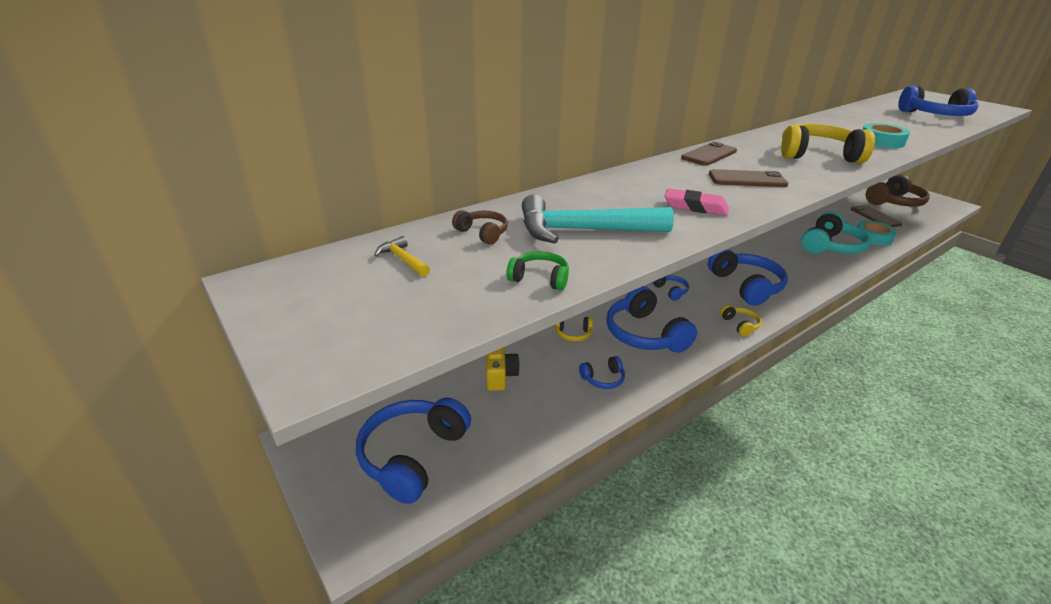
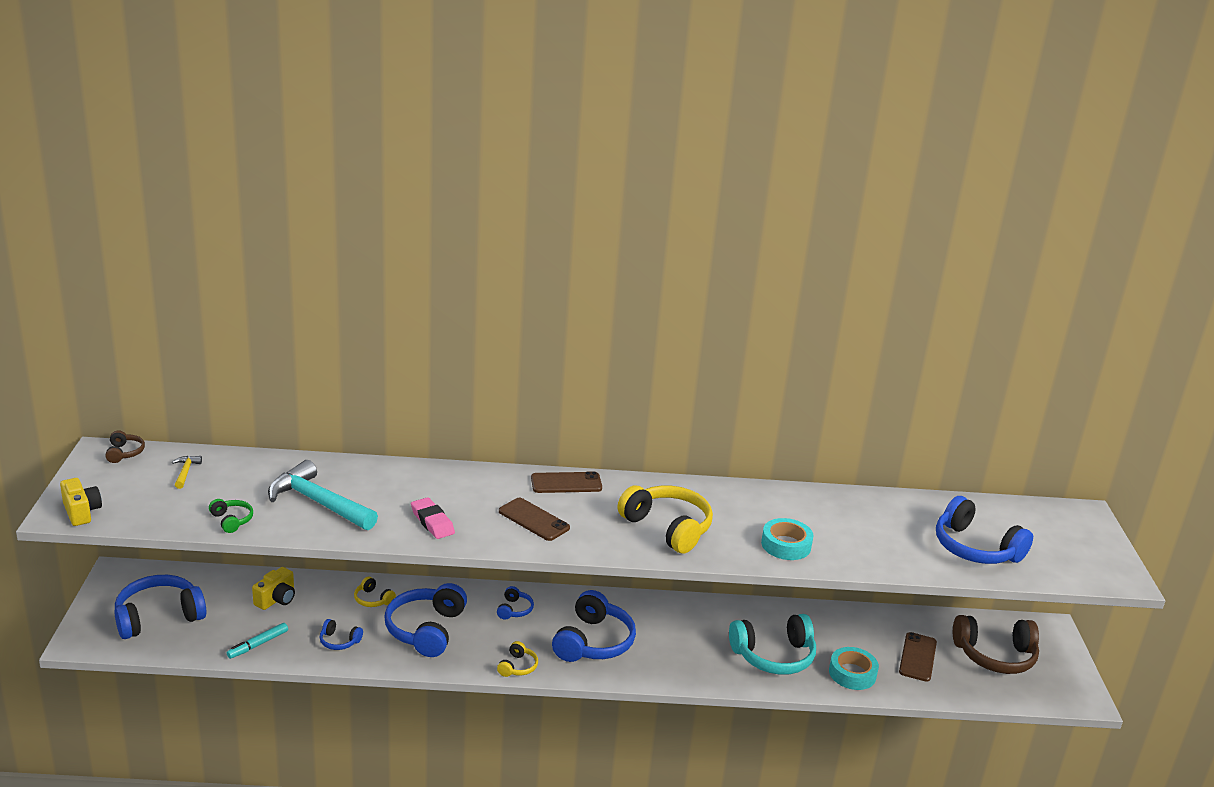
camera: 35 degrees right, 5 degrees down
(342, 354) = (81, 512): none -> yellow camera
(482, 233) = (257, 475): brown headphones -> brown headphones (124, 453)
(546, 422) = (258, 644): none -> turquoise marker

